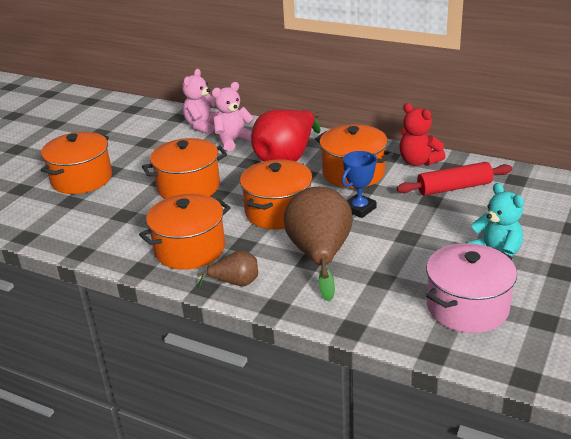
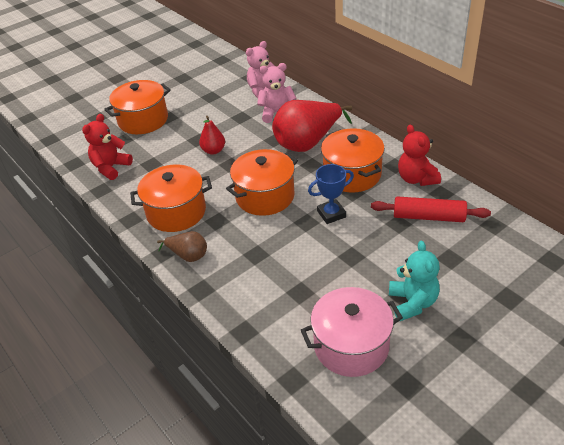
camera: 25 degrees right, 10 degrees up
(76, 229) = (111, 167): none -> red teddy bear
(189, 187) = (213, 151): orange pot -> red pear
(320, 255) = (268, 251): brown pear -> none

